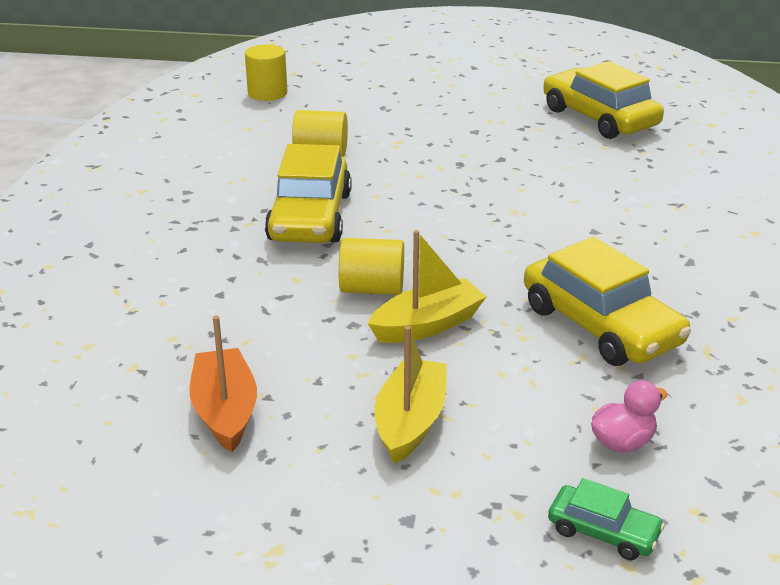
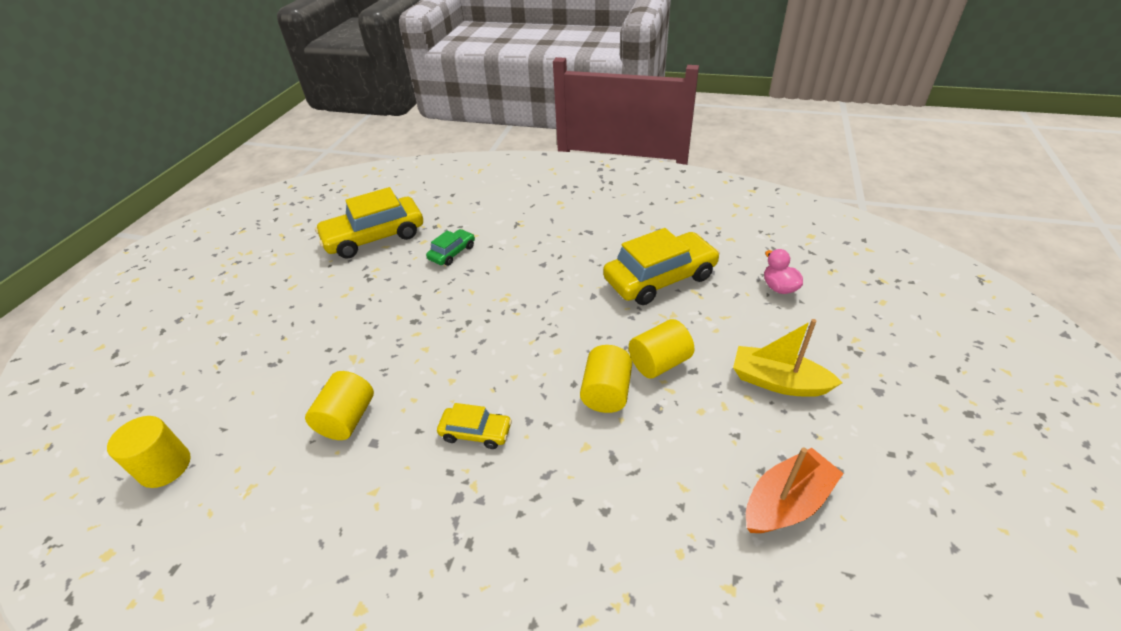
camera: 80 degrees left, 10 degrees up
(225, 411) = (786, 502): orange boat -> orange boat turned 150 degrees clockwise
(310, 217) = (476, 432): yellow car -> yellow car, size x0.50
(427, 325) = (659, 363): yellow boat -> yellow cylinder
(603, 532) = (859, 307): green car -> green car (452, 253)

